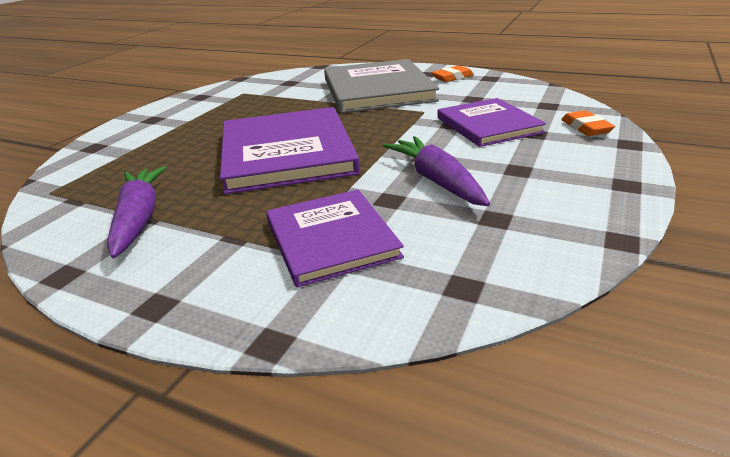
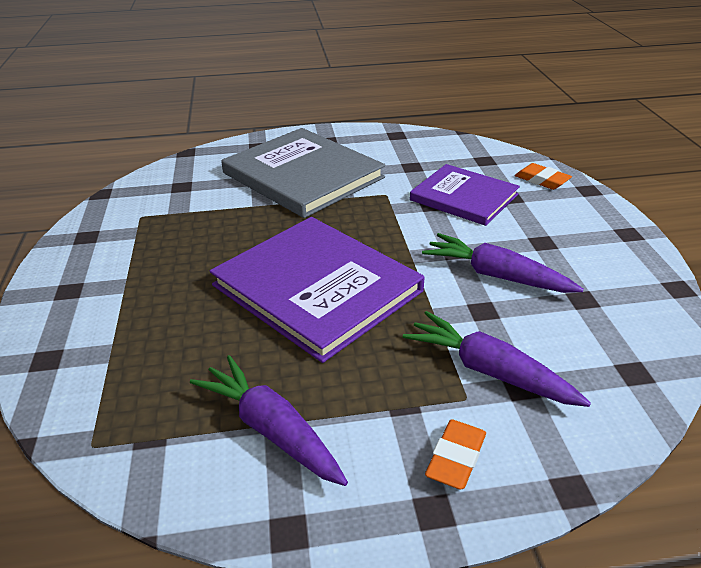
camera: 35 degrees left, 5 degrees up
(331, 239) = (489, 371): purple book -> purple carrot
(452, 77) = (360, 141): orange eraser -> orange eraser (456, 458)

